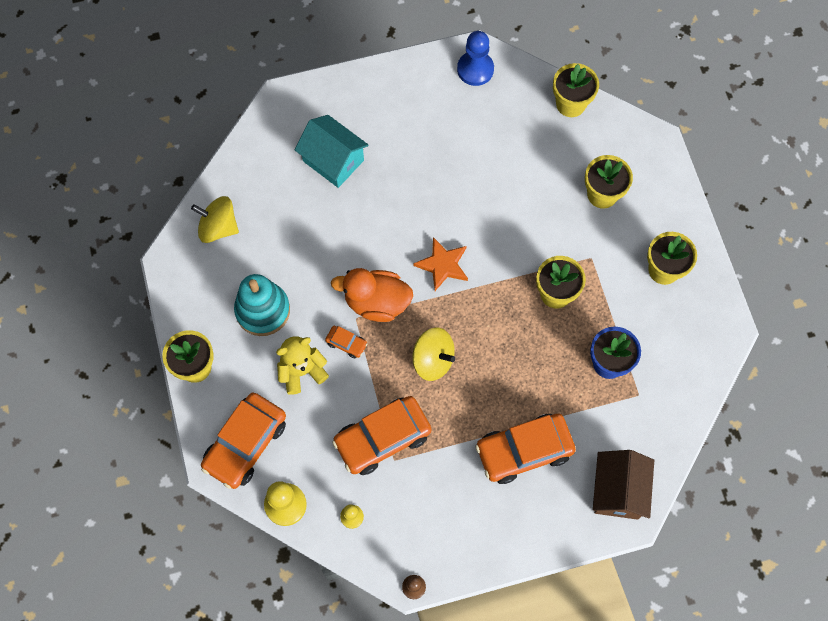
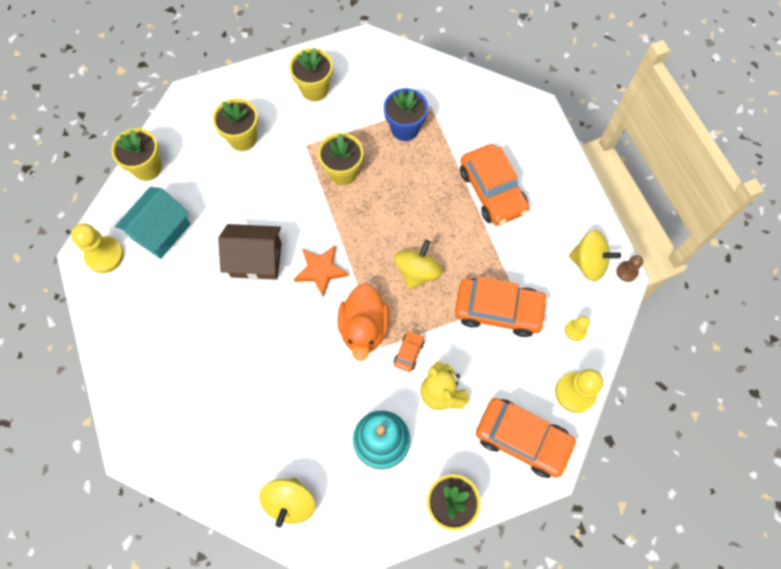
camera: 95 degrees left, 0 degrees up
(333, 160) = (208, 387): turquoise house -> turquoise house (161, 231)
(382, 438) = (498, 310): orange car -> orange car turned 45 degrees counterclockwise
(428, 545) = (588, 262): none -> yellow spinning top
(475, 69) = (104, 255): blue pawn -> yellow pawn
(618, 491) = (515, 118): brown house -> brown house (256, 259)

